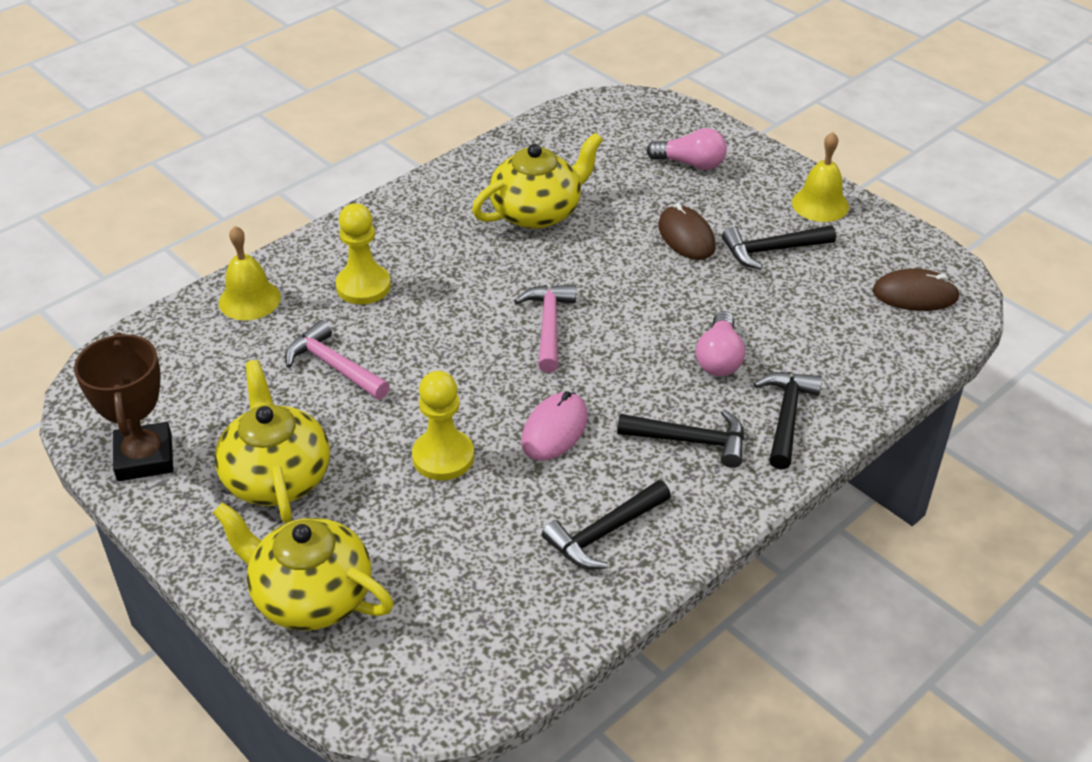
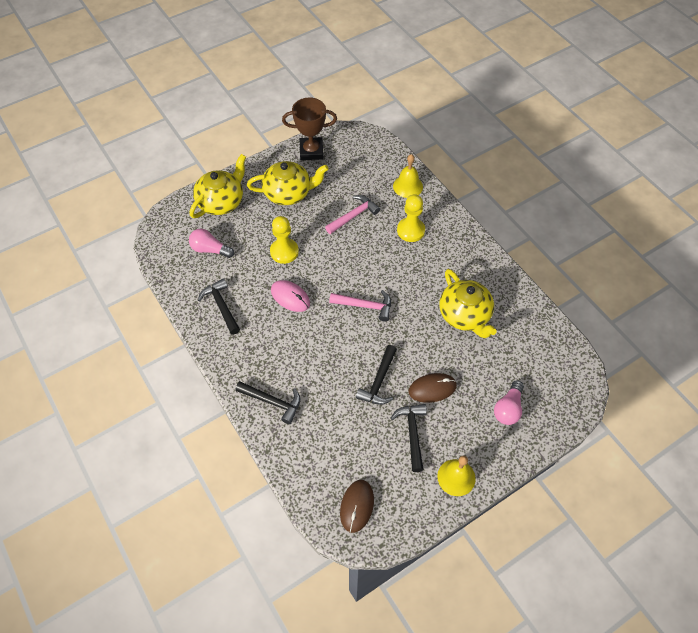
camera: 100 degrees right, 15 degrees up
(691, 441) = (267, 353): black hammer -> black hammer (379, 381)
(719, 358) = (324, 381): pink light bulb -> pink light bulb (210, 249)

